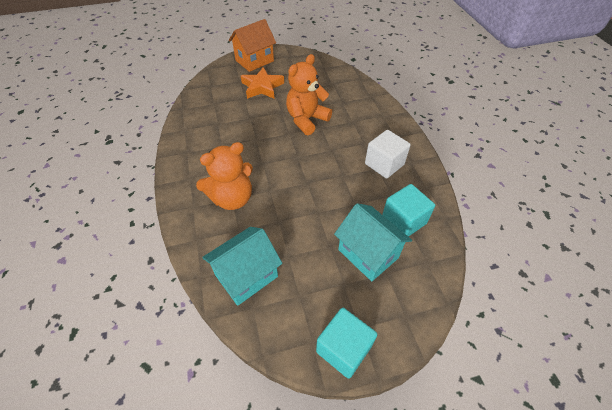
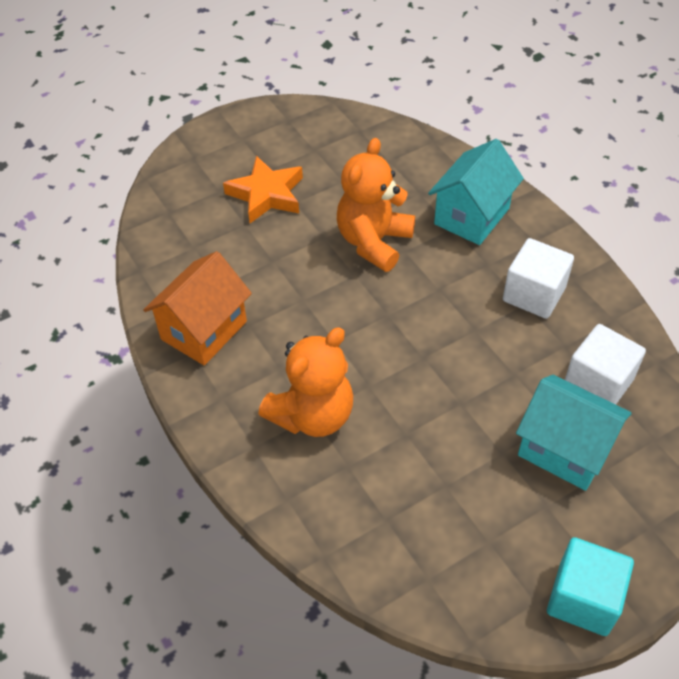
camera: 15 degrees left, 0 degrees up
(246, 276) = (395, 534): turquoise house -> turquoise house (471, 216)
(254, 61) = (227, 143): orange house -> orange house (204, 330)
(403, 221) = (598, 383): turquoise cube -> white cube

